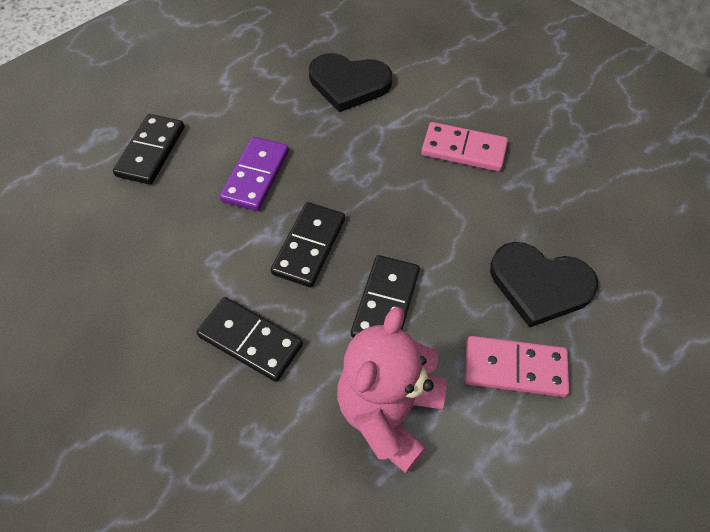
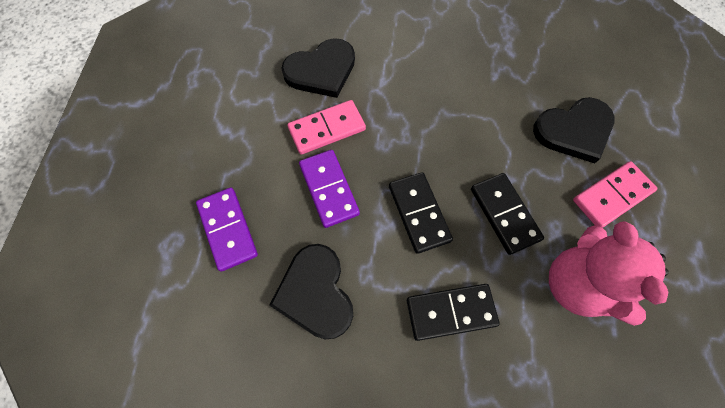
camera: 40 degrees left, 10 degrees up
(151, 151) = (227, 229): black domino -> purple domino
(163, 242) = (315, 293): none -> black heart
(463, 150) = (445, 69): pink domino -> pink domino (327, 129)

